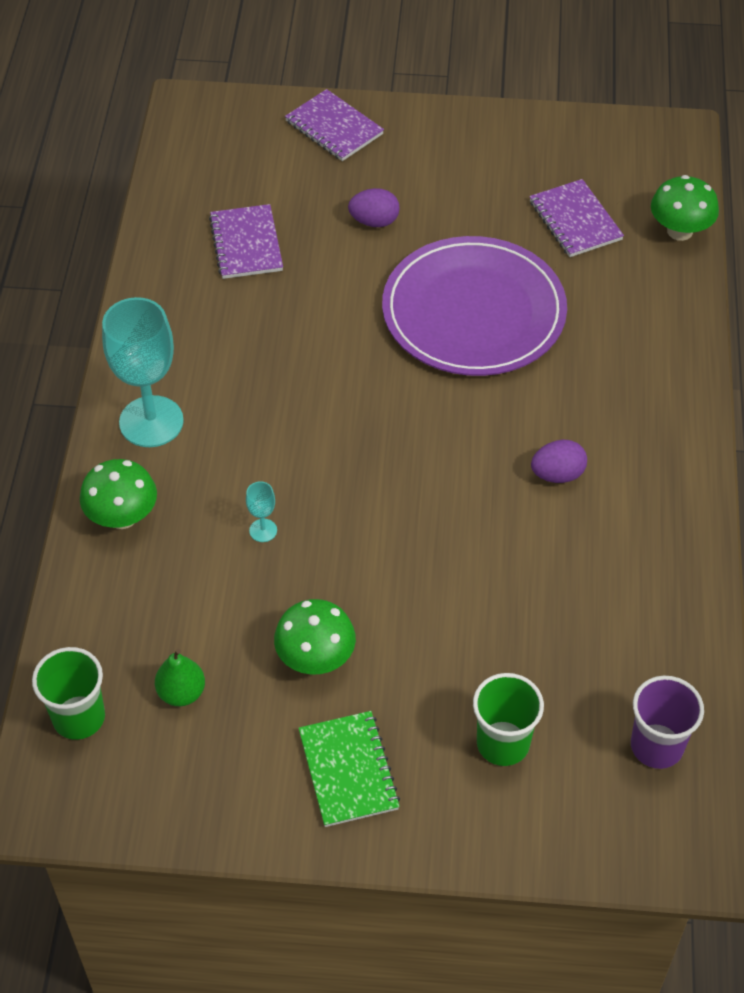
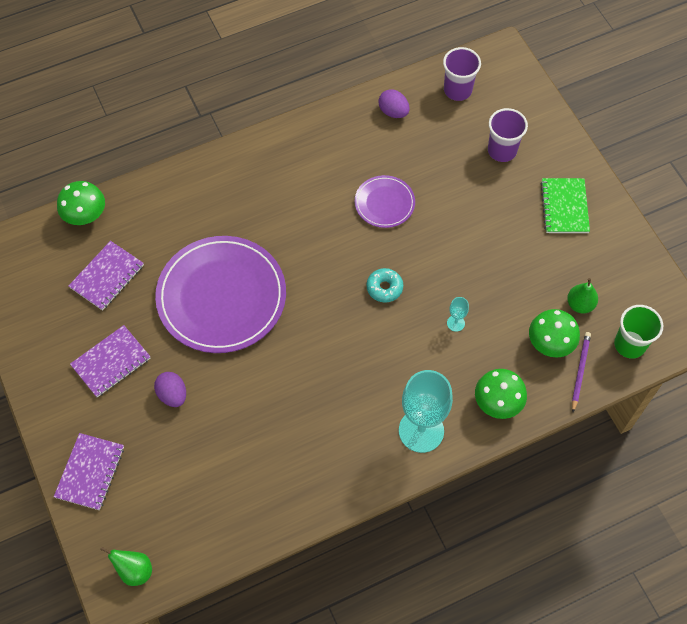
camera: 120 degrees left, 10 degrees up
(90, 633) = (580, 371): none -> purple pencil
(200, 125) = (134, 570): none -> green pear
(246, 244) = (239, 464): purple notebook -> purple notebook (111, 362)
(315, 658) = (515, 253): green mushroom -> green mushroom (550, 344)
(348, 770) = (564, 207): green notebook -> green notebook turned 45 degrees counterclockwise
(370, 479) = (384, 288): none -> turquoise donut
(503, 543) = (384, 203): none -> purple plate
(503, 743) = (502, 150): green cup -> purple cup
(557, 474) = (321, 198): purple egg -> purple egg (393, 112)

